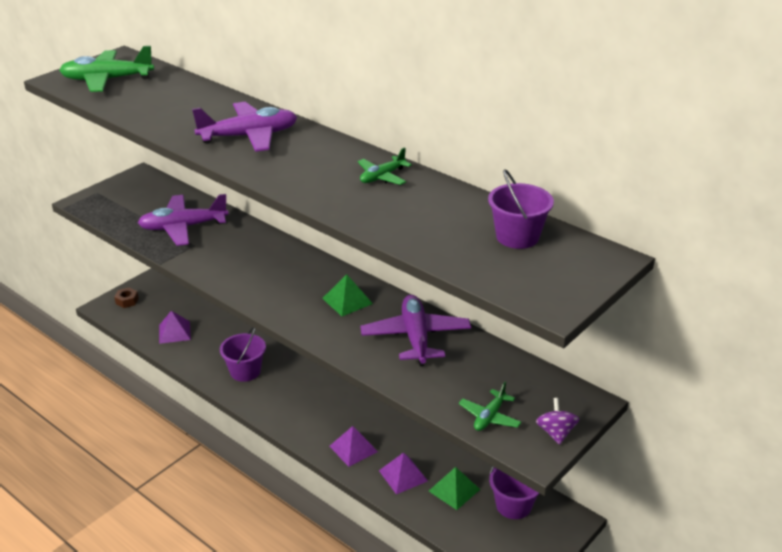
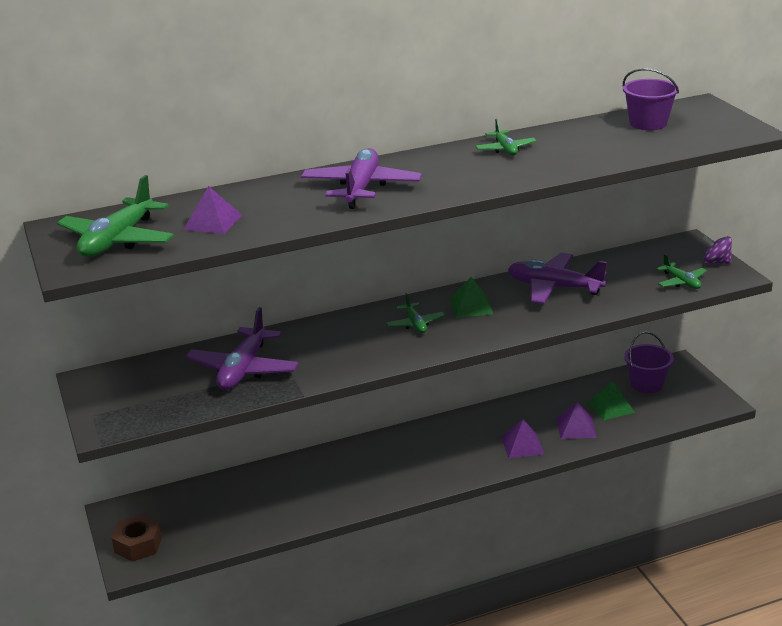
camera: 60 degrees left, 5 degrees down
(127, 301) = (138, 545): brown nut -> brown nut, size x1.57
(174, 332) = (238, 519): purple pyramid -> purple pyramid (213, 222)
(245, 371) = (354, 483): purple bucket -> none
(297, 281) = (415, 324): none -> green plane

